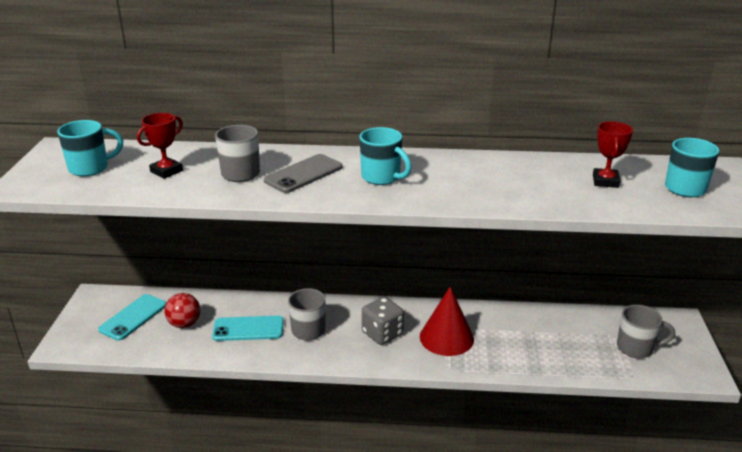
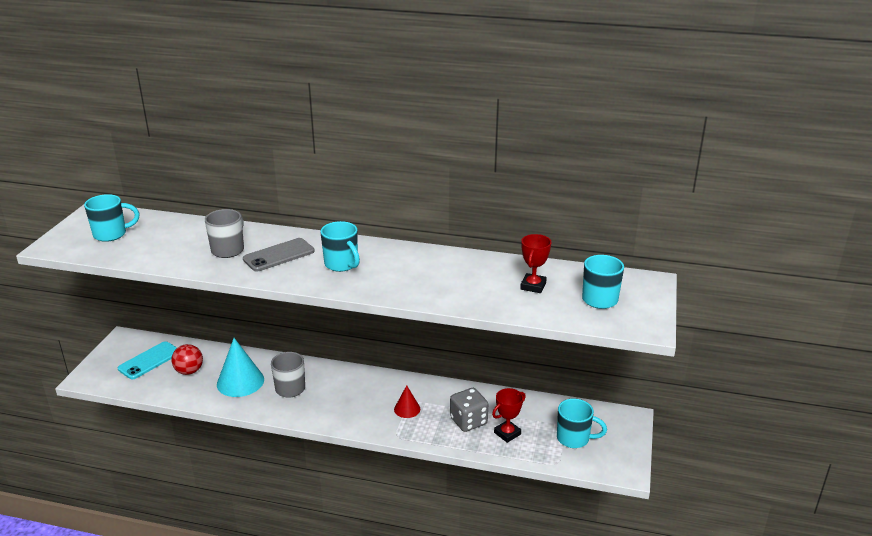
camera: 10 degrees right, 0 degrees up
(166, 171) = (169, 242): red trophy -> red trophy (507, 433)
(248, 329) = (240, 381): turquoise phone -> turquoise cone
(382, 333) = (352, 399): grey dice -> grey dice (468, 421)
(446, 337) = (407, 409): red cone -> red cone, size x0.54
(636, 348) = (574, 438): grey mug -> turquoise mug

